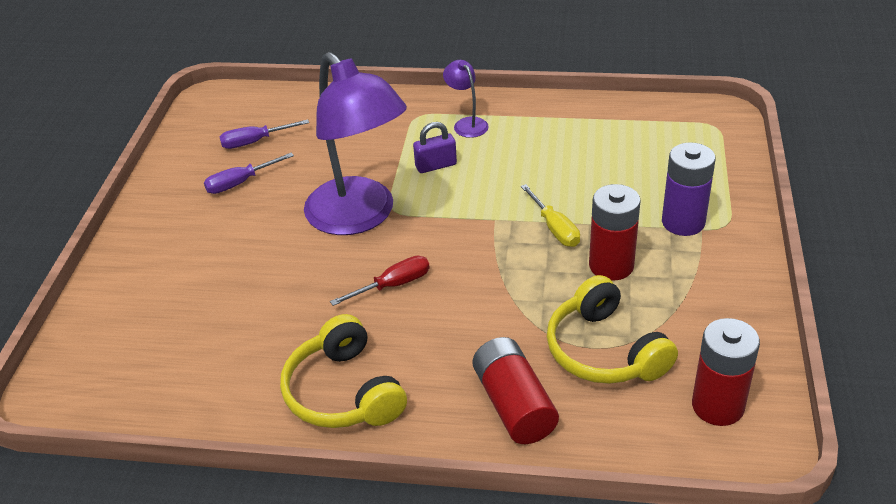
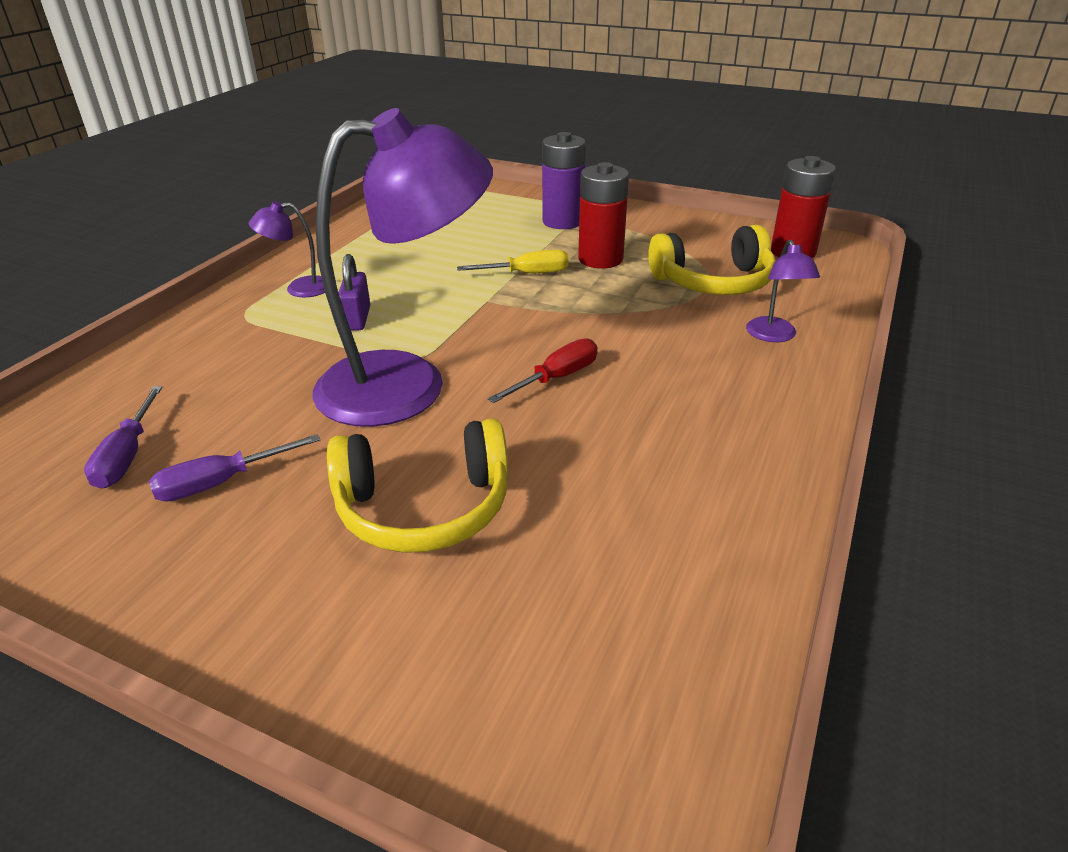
camera: 75 degrees left, 5 degrees down
(240, 183) = (221, 483): purple screwdriver -> purple screwdriver turned 75 degrees clockwise
(343, 392) = (731, 439): yellow headphones -> yellow headphones (424, 507)
(393, 285) = (556, 378): red screwdriver -> red screwdriver turned 60 degrees clockwise
(514, 405) = (774, 336): red battery -> purple lamp

